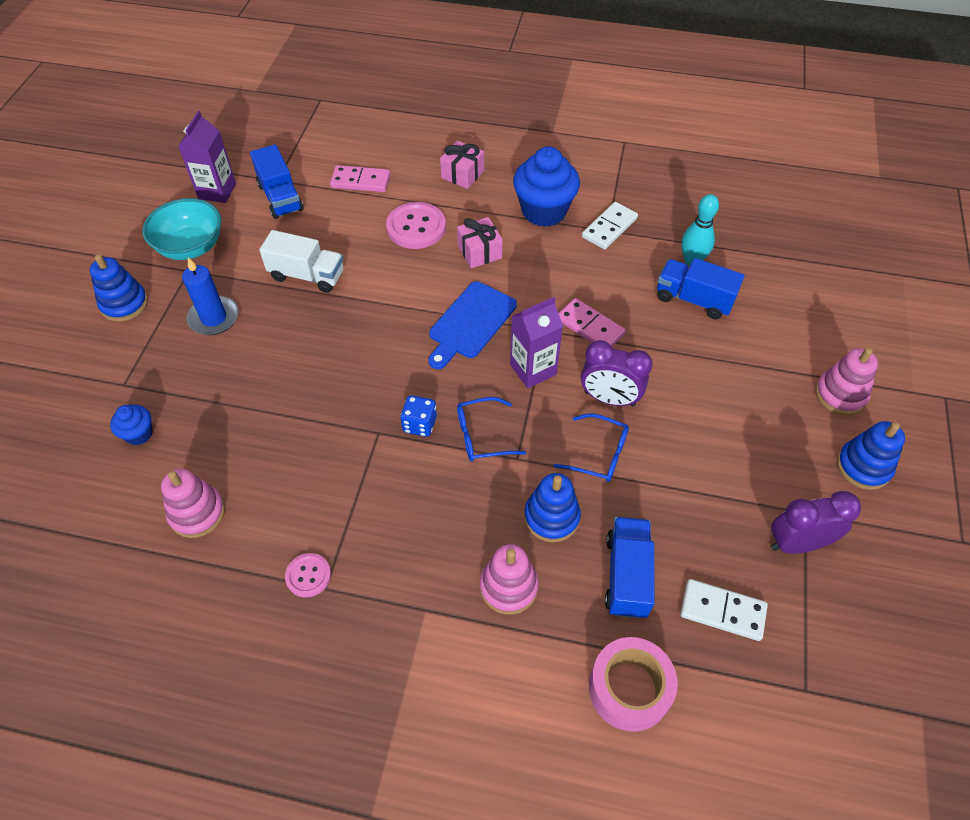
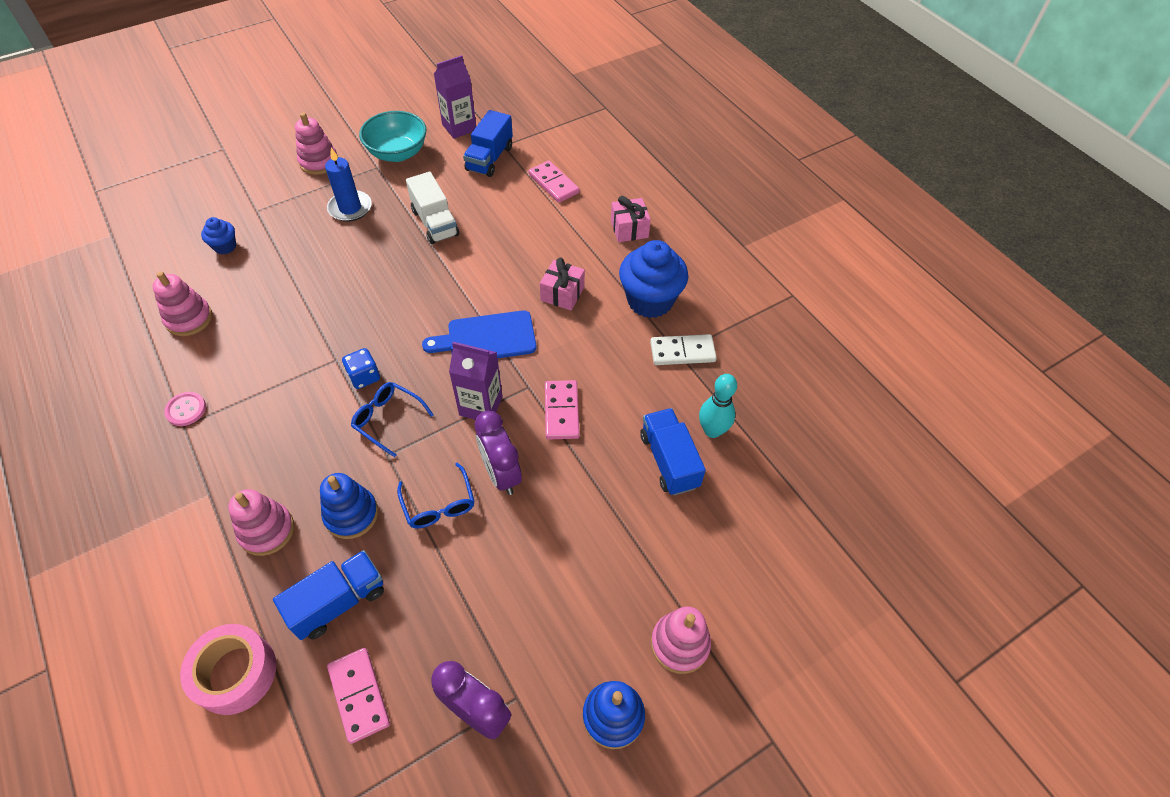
camera: 45 degrees right, 0 degrees up
(124, 304) = (319, 162): blue stacking toy -> pink stacking toy
(416, 227) = (545, 243): pink button -> none
(722, 611) = (359, 695): white domino -> pink domino

